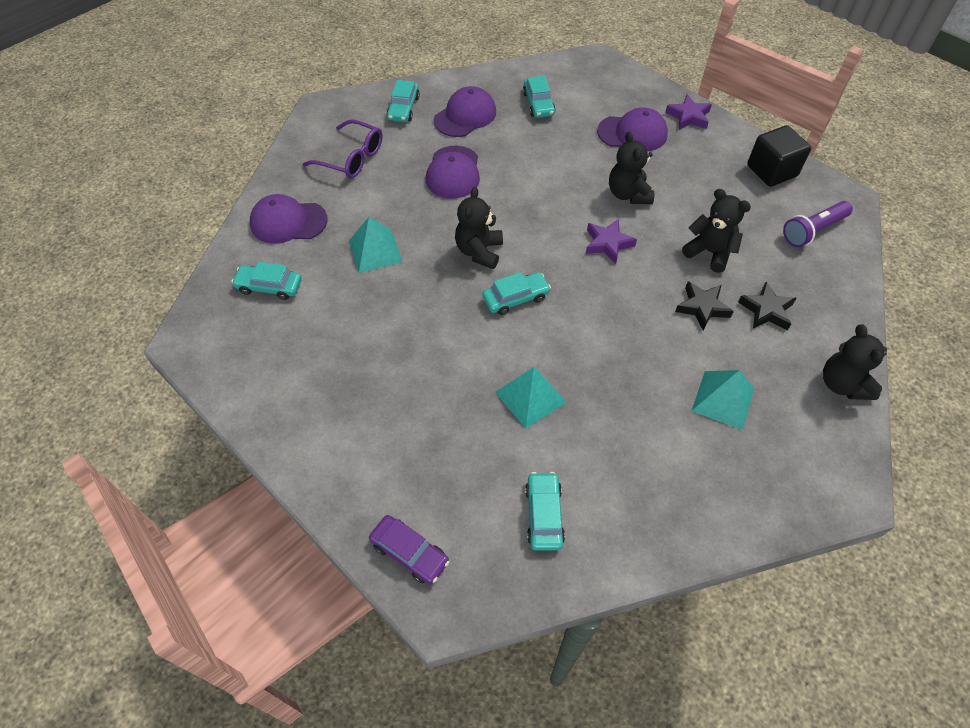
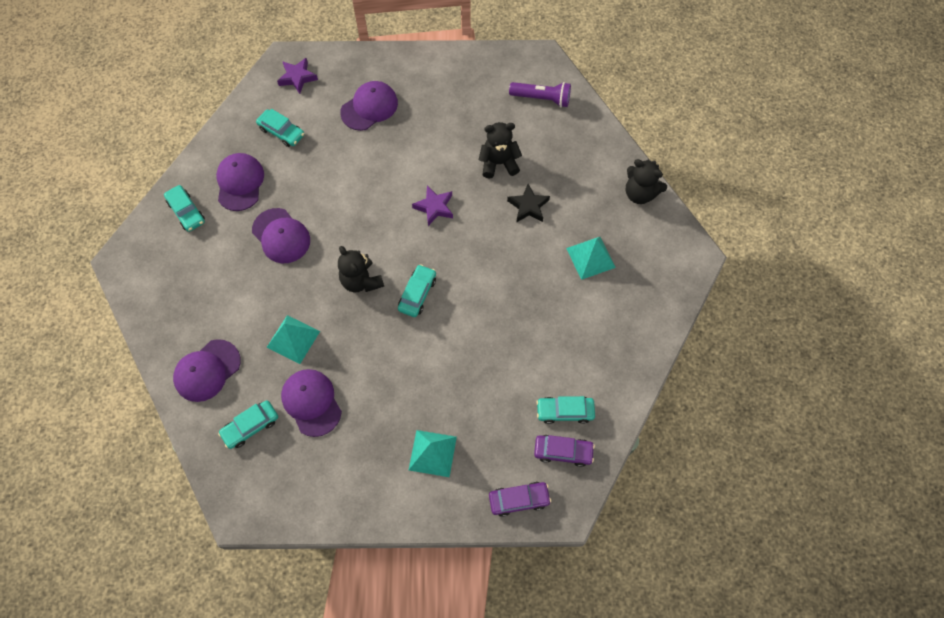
camera: 45 degrees left, 10 degrees up
(333, 308) = (311, 402): none -> purple cap
(352, 158) = (195, 284): purple glasses -> none
(501, 550) = (563, 452): none -> purple car
(530, 397) = (490, 350): turquoise pyramid -> turquoise pyramid (432, 453)
(544, 515) = (565, 411): turquoise car -> turquoise car turned 45 degrees counterclockwise
(628, 194) = (412, 159): black teddy bear -> none
(688, 117) = (393, 65): purple star -> purple star (297, 77)
(766, 310) = (563, 178): black star -> none
(771, 171) = (481, 70): black cube -> none
(813, 231) = (542, 99): purple flashlight -> purple flashlight turned 90 degrees counterclockwise

